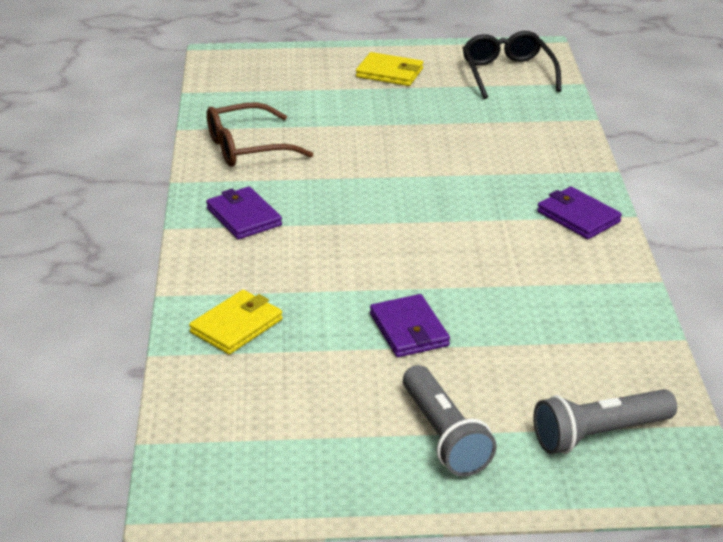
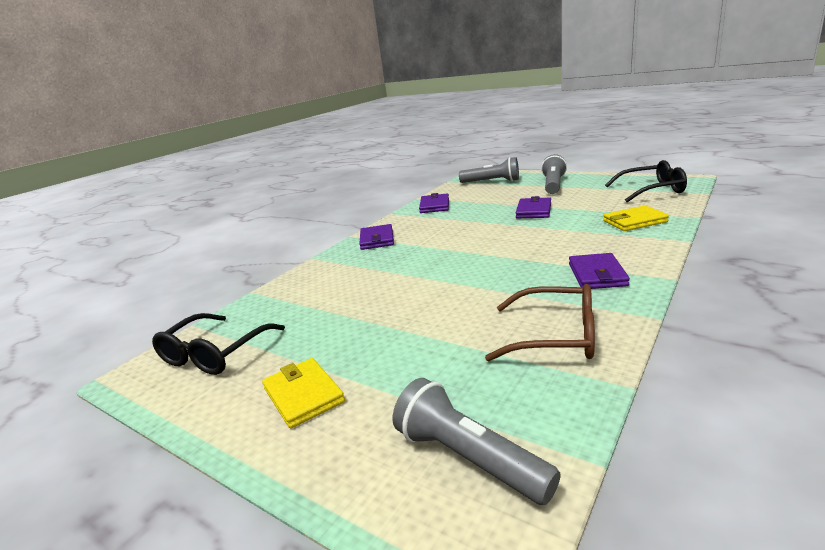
camera: 140 degrees left, 10 degrees down
(239, 438) = (651, 190): none -> black glasses
(252, 76) = (469, 458): none -> grey flashlight
(607, 316) = (434, 206): none -> purple wallet

